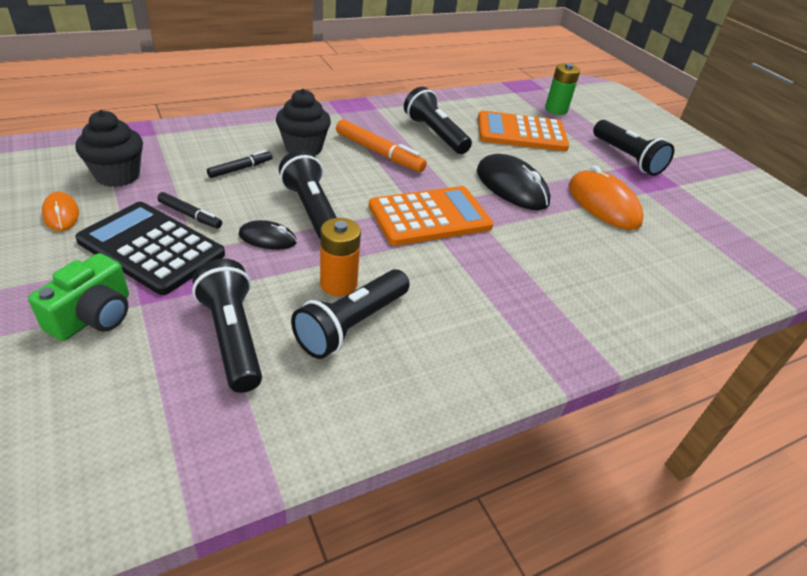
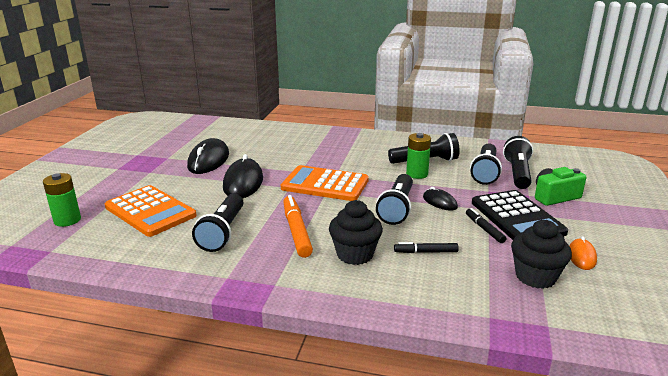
camera: 135 degrees left, 15 degrees down
(338, 284) = (417, 174): orange battery -> green battery
(603, 204) = (208, 160): orange mouse -> black mouse
(626, 158) = (123, 174): black flashlight -> black flashlight (517, 173)

